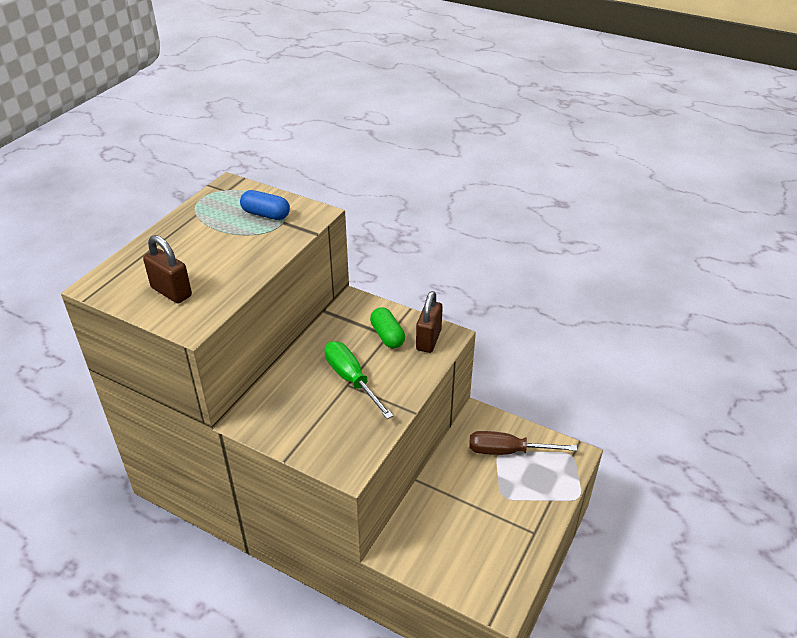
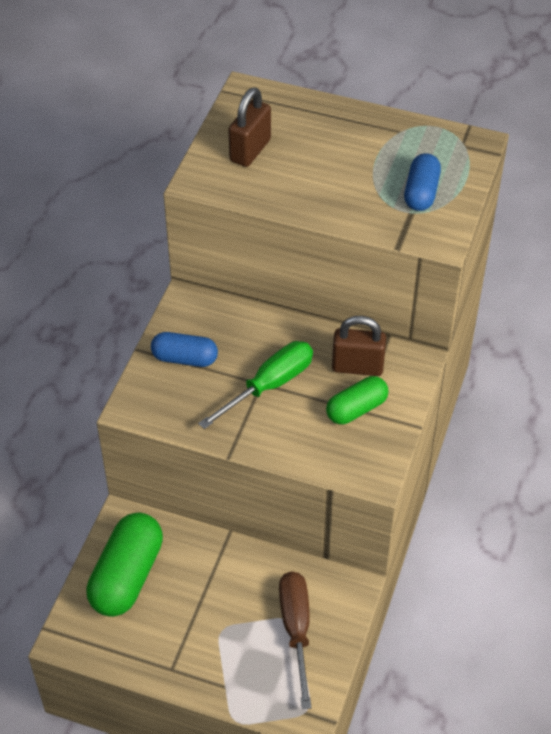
camera: 80 degrees right, 10 degrees up
(306, 428) = (185, 358): none -> blue capsule
(428, 340) = (360, 454): brown padlock -> brown padlock (357, 367)
(447, 555) = (127, 576): none -> green capsule

